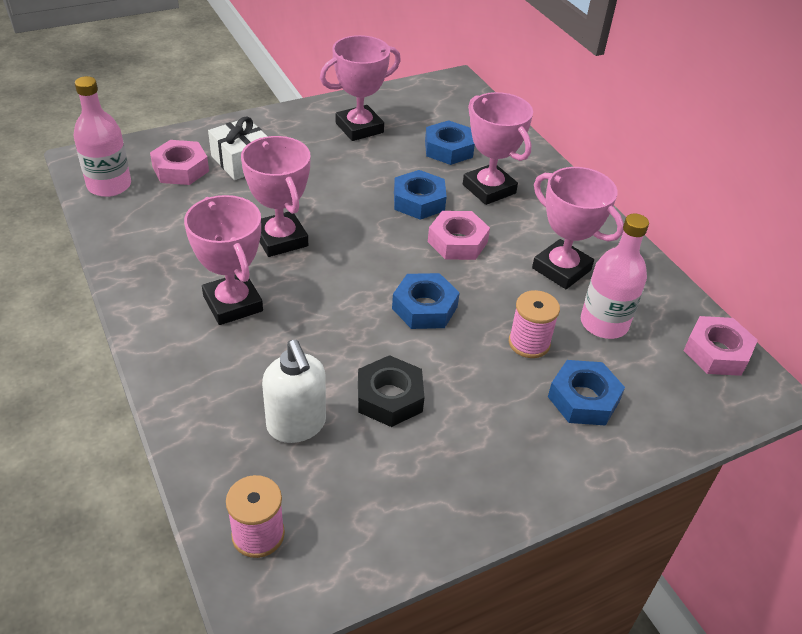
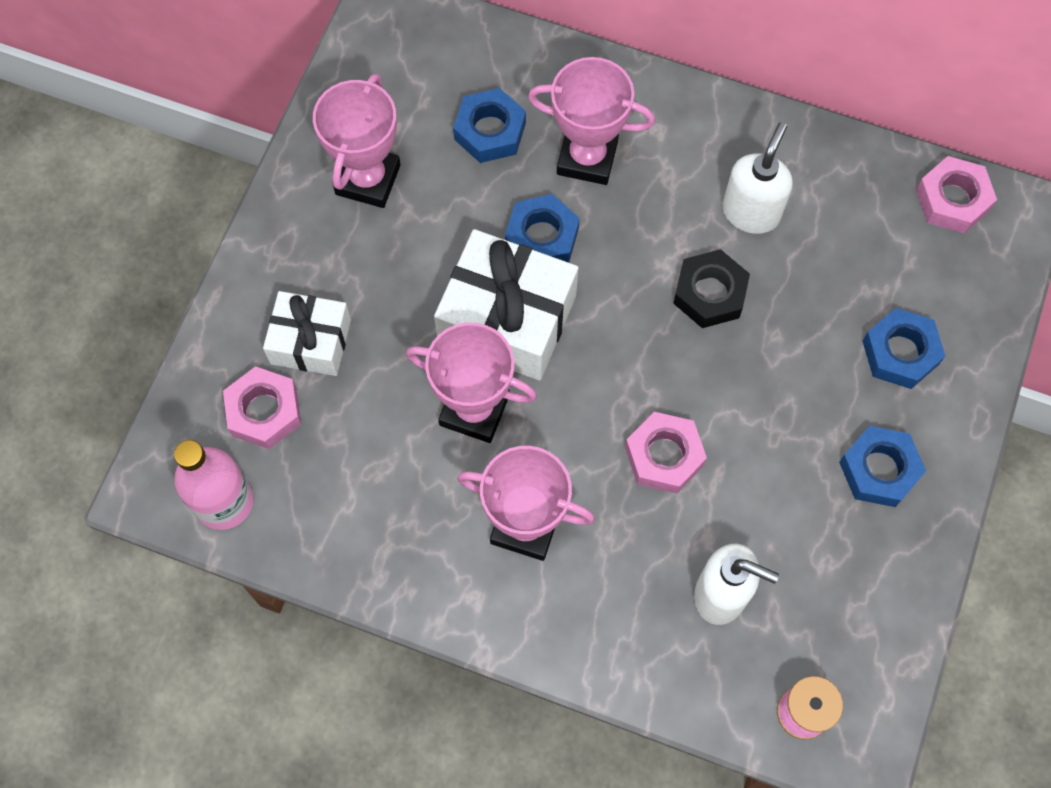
camera: 40 degrees left, 25 degrees up
(352, 218) = (507, 319): none -> white gift
(389, 397) = (760, 496): black nut -> black nut (709, 293)
(424, 308) = (686, 371): blue nut -> blue nut (879, 470)
(457, 242) = (632, 261): pink nut -> pink nut (664, 456)
(529, 343) = (806, 330): pink spool -> none
(561, 269) = (751, 212): pink trophy -> white soap dispenser
(604, 323) = (842, 249): pink bottle -> none

